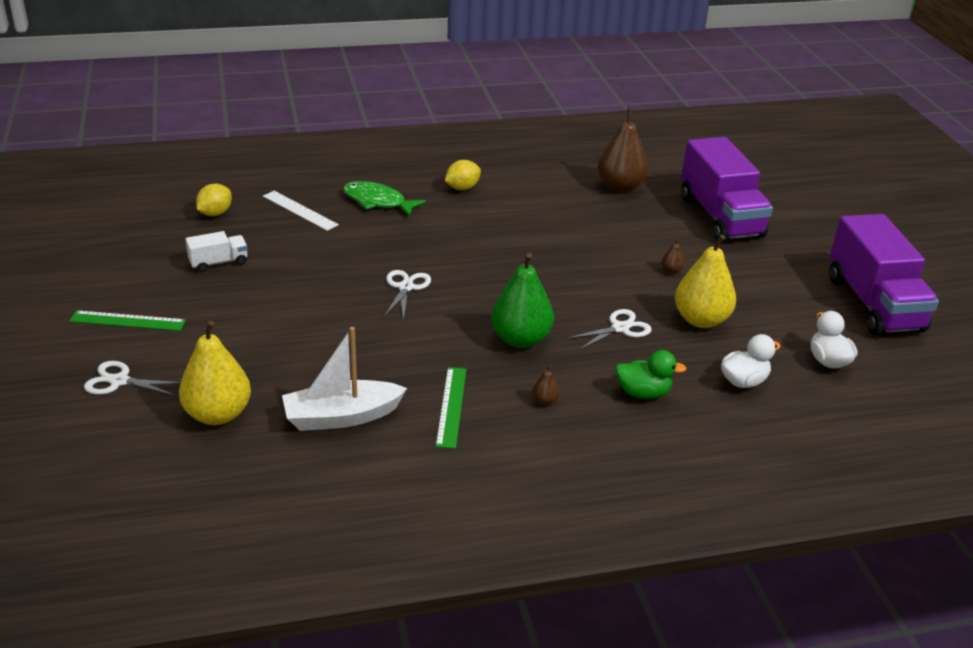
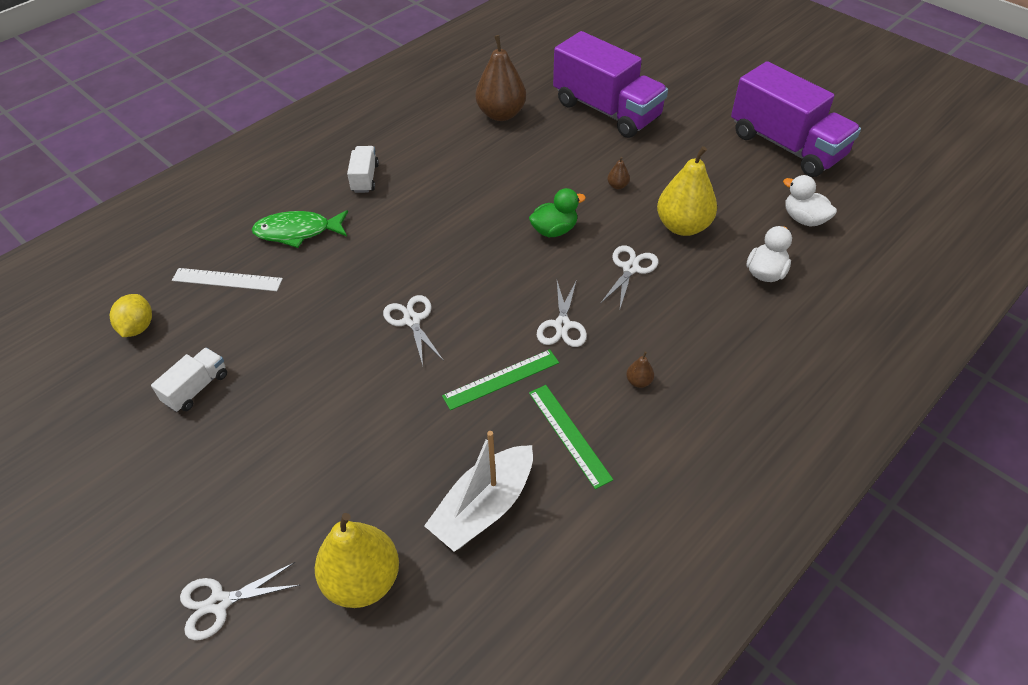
camera: 30 degrees left, 15 degrees up
(128, 321) = (159, 518): green ruler -> green ruler (501, 379)
(462, 188) = (365, 178): yellow lemon -> white truck
(520, 339) = (562, 325): green pear -> white scissors
(643, 393) = (705, 327): green duck -> green duck (554, 230)

